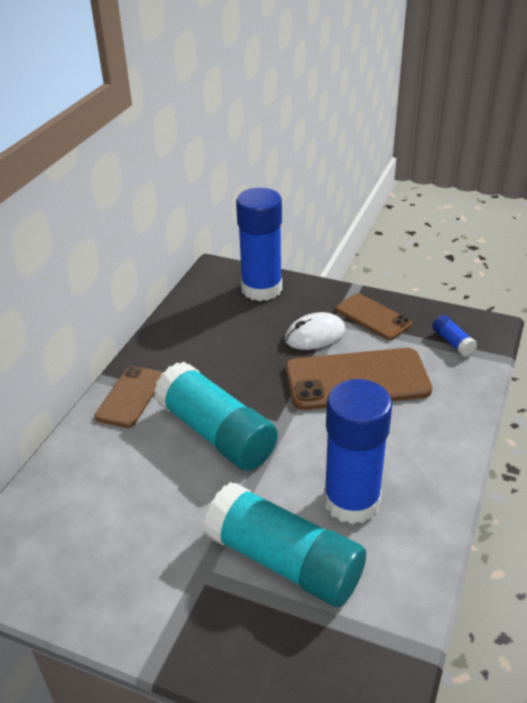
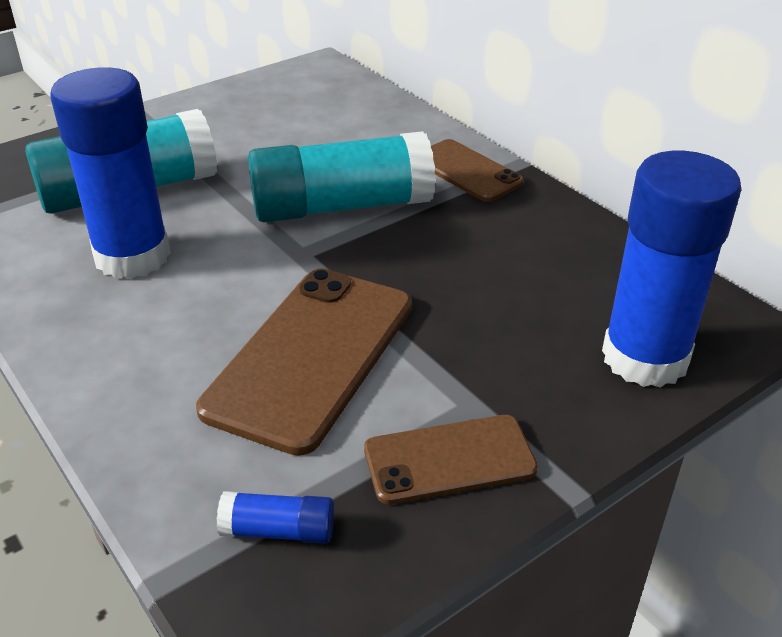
camera: 120 degrees right, 0 degrees up
(315, 335) = (458, 362): white mouse -> none

